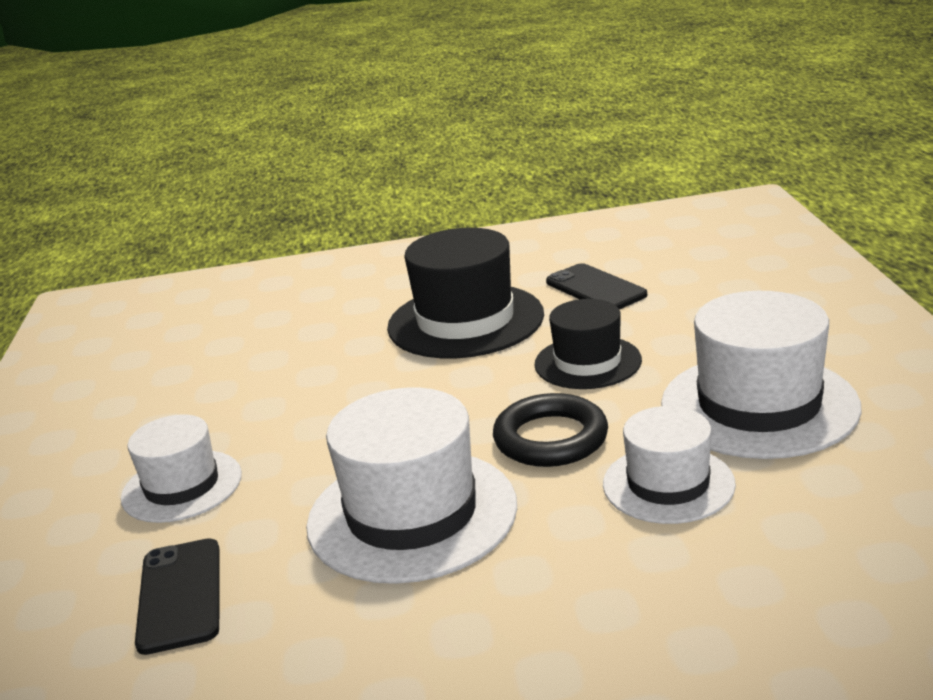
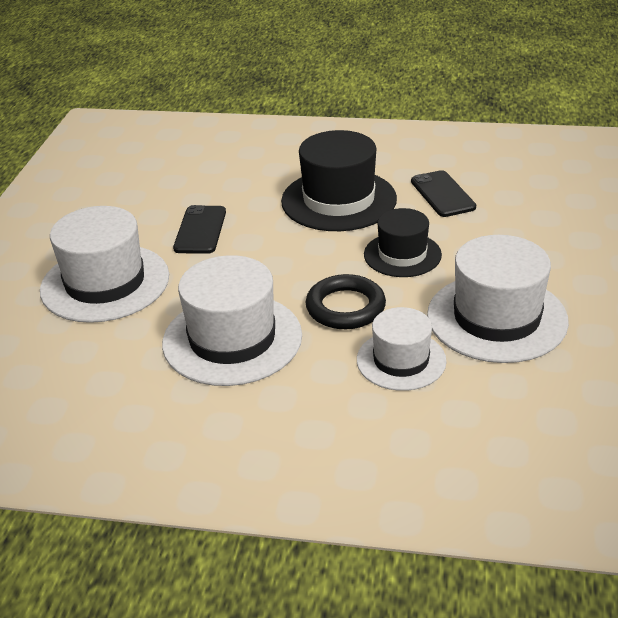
camera: 15 degrees right, 10 degrees up
(180, 595) = (76, 357): black phone -> black phone (200, 230)
(182, 486) = (105, 283): white hat -> white hat, size x1.63

